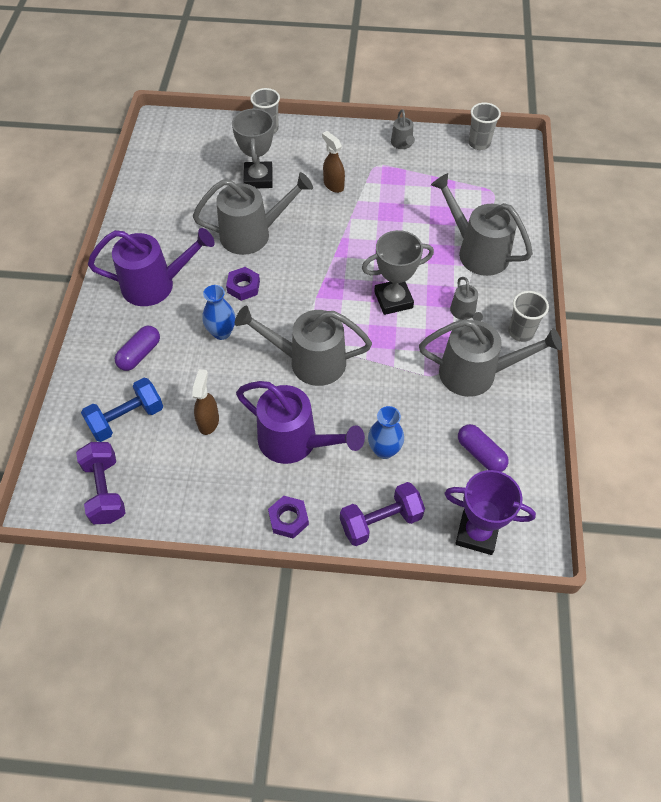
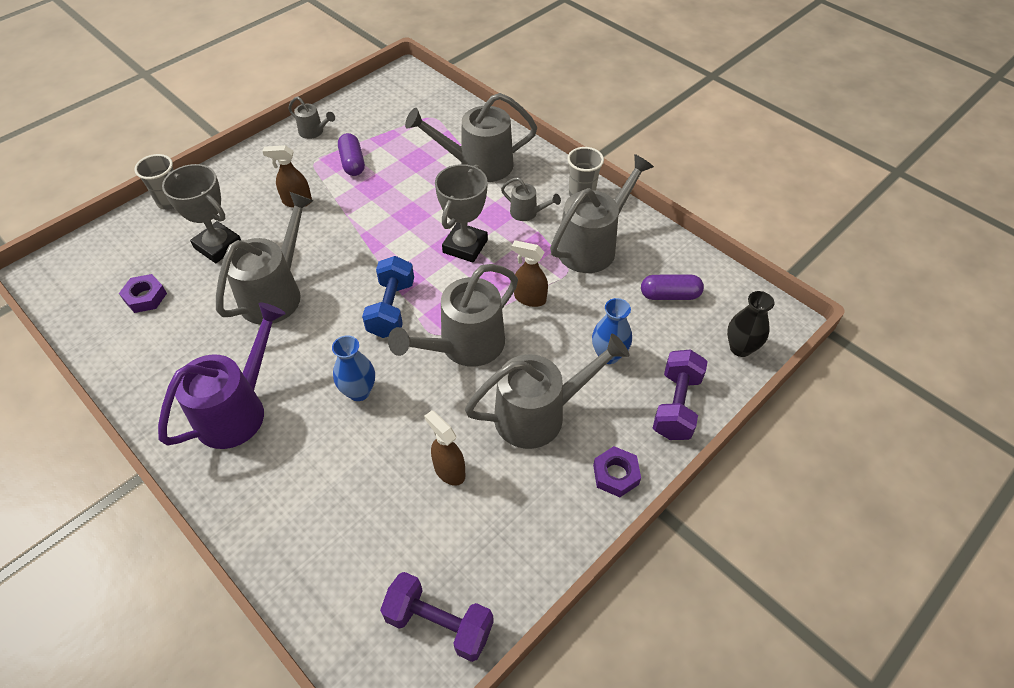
camera: 50 degrees left, 5 degrees down
(126, 418) = (371, 544): blue dumbbell -> blue dumbbell (391, 309)
(140, 354) = (306, 480): purple capsule -> purple capsule (352, 163)
(243, 287) = (327, 340): purple nut -> purple nut (145, 297)
(296, 442) = (540, 414): purple watering can -> grey watering can
(386, 369) = (529, 298): none -> brown spray bottle
(477, 533) = (740, 348): purple trophy -> black vase
(479, 143) = (375, 91): grey cup -> none

